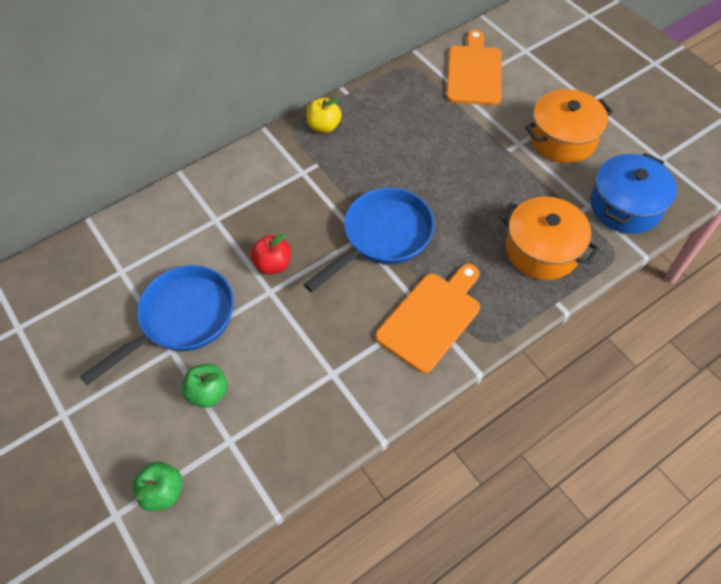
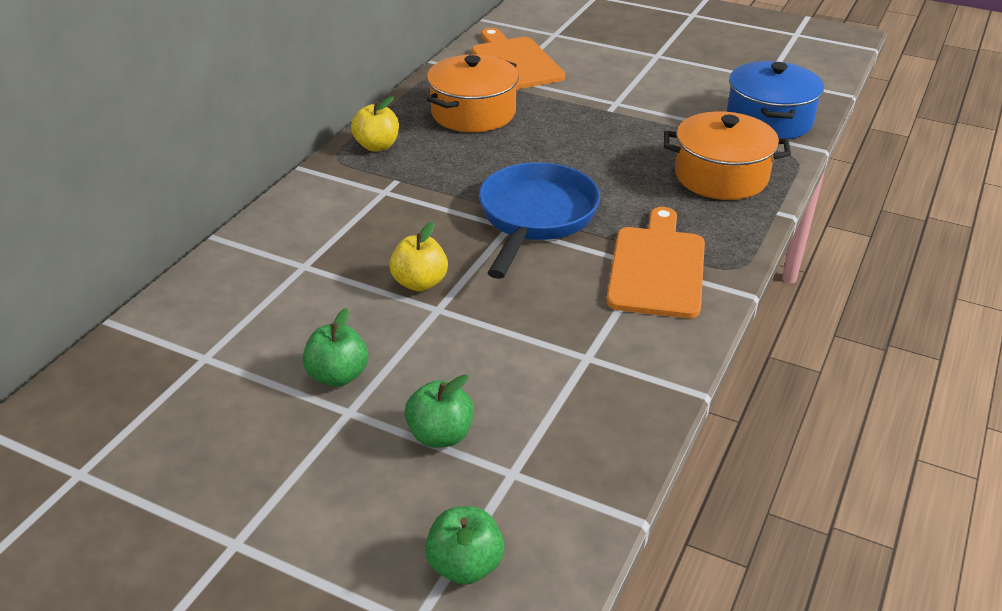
camera: 30 degrees left, 20 degrees down
(181, 319) = (338, 376): blue pan -> green apple
(273, 264) = (420, 283): red apple -> yellow apple
(563, 139) = (658, 88): orange pot -> orange pot (473, 113)

